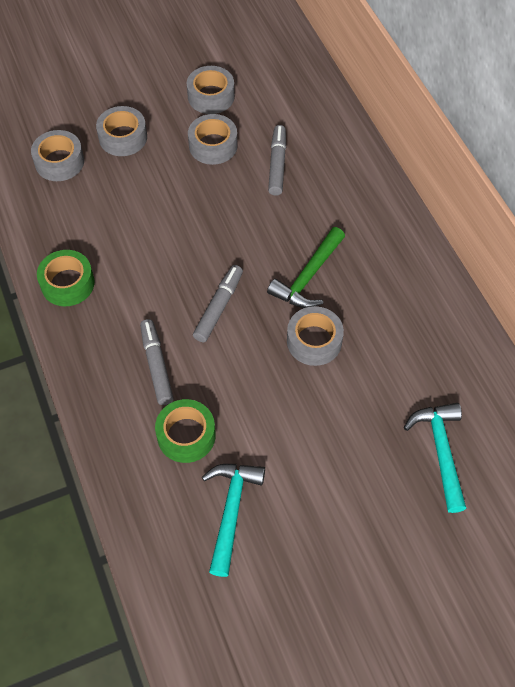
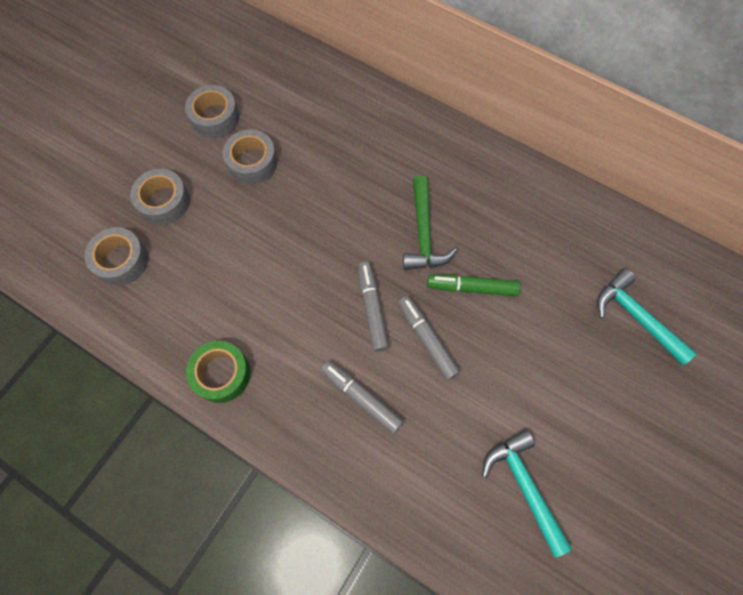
camera: 35 degrees left, 10 degrees up
(186, 435) = (436, 444): green tape -> none
(277, 164) = (321, 148): grey marker -> grey marker (426, 339)
(314, 341) = (472, 287): grey tape -> green marker

